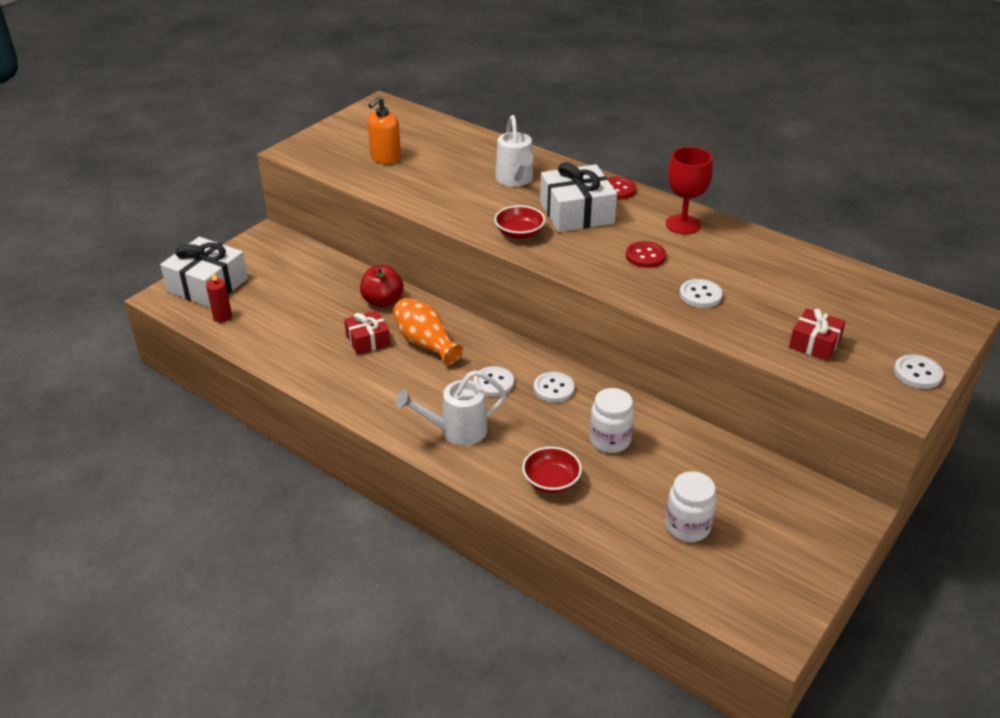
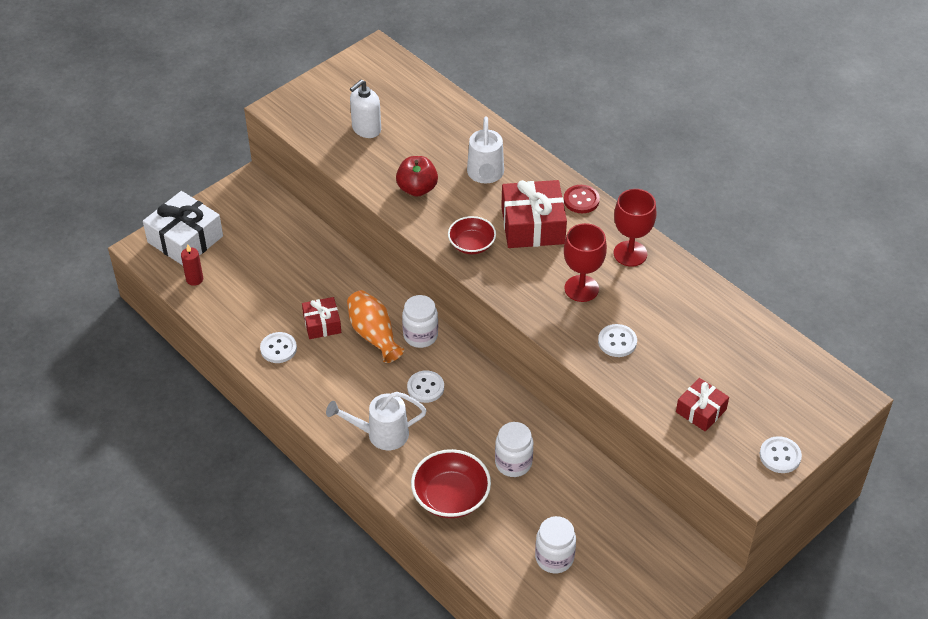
camera: 10 degrees right, 10 degrees up
(382, 301) = (344, 280): red apple -> red apple (417, 189)
(385, 158) = (366, 129): orange soap dispenser -> white soap dispenser
(475, 338) = (420, 335): none -> white jar
(551, 481) = (451, 497): red bowl -> red bowl, size x1.54
(553, 388) = (478, 401): white button -> white button (278, 349)
(576, 213) = (532, 225): white gift -> red gift
(645, 256) = (581, 288): red button -> red goblet

